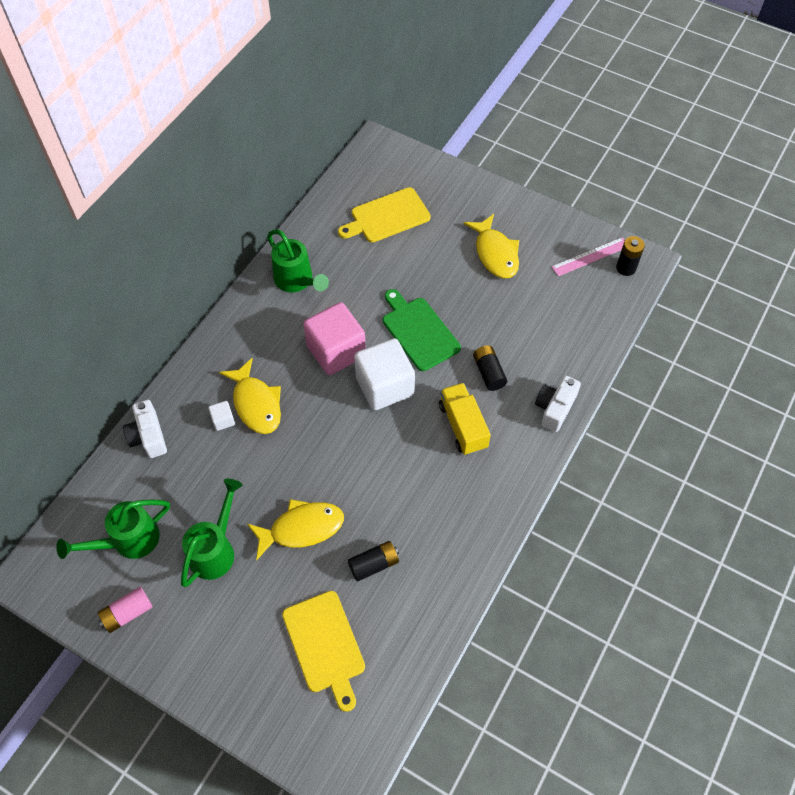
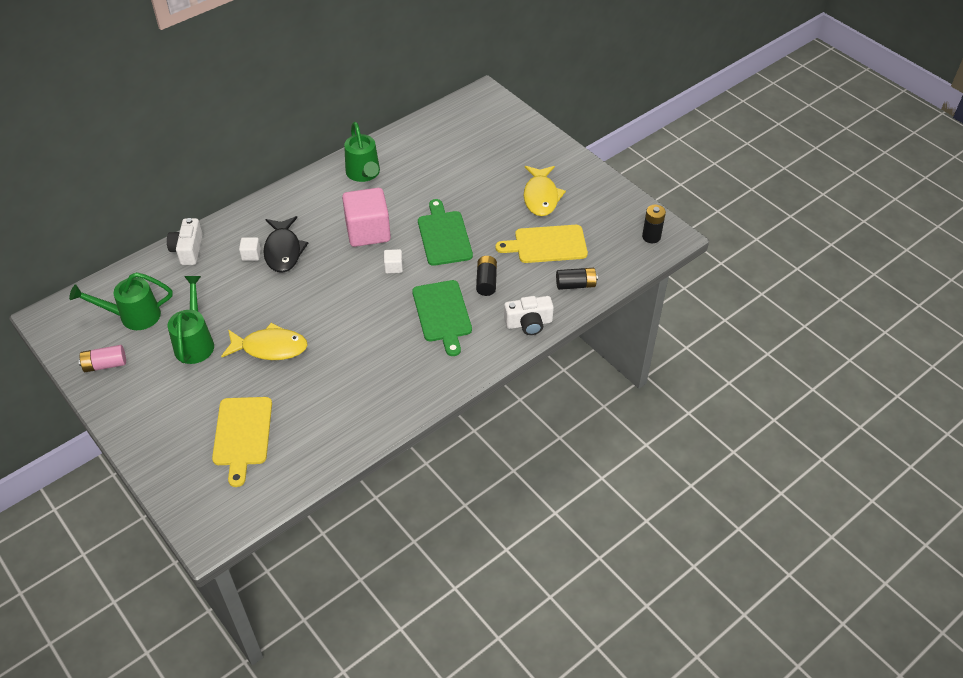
camera: 20 degrees right, 10 degrees down
(215, 550) = (195, 342): green watering can -> green watering can turned 45 degrees counterclockwise
(256, 404) = (283, 251): yellow fish -> black fish
(374, 564) = (313, 390): black battery -> black battery (575, 285)
(384, 386) = (393, 267): white cube -> white cube, size x0.42
(387, 216) = (464, 147): yellow cutting board -> yellow cutting board (547, 244)
(463, 426) = (442, 314): yellow truck -> green cutting board
(555, 408) = (528, 323): white camera -> white camera turned 150 degrees counterclockwise
(590, 256) = (624, 220): pink ruler -> none

